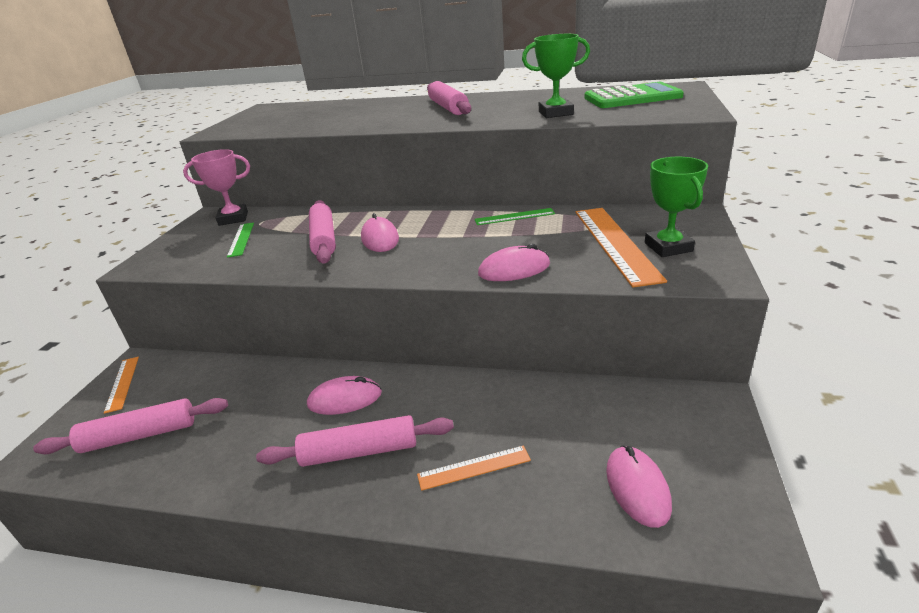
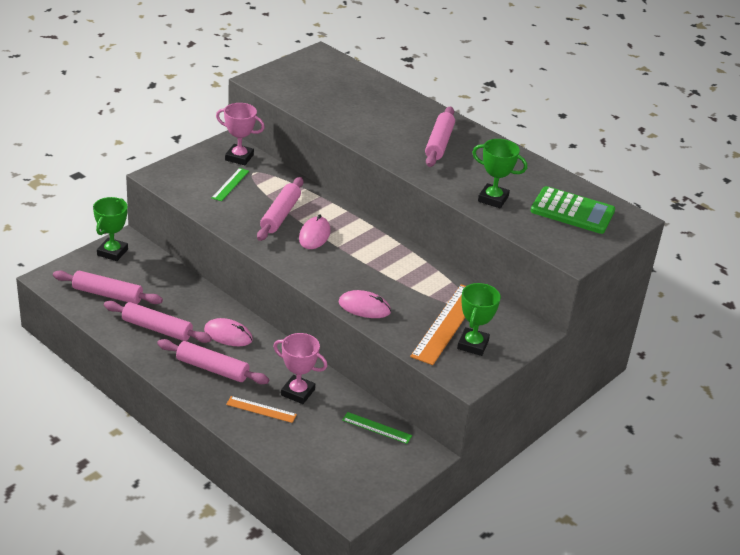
camera: 25 degrees right, 5 degrees up
(122, 383) = (112, 252): orange ruler -> green trophy
(241, 441) = (157, 328): none -> pink rolling pin
(494, 418) = (298, 392): none -> pink trophy
(514, 217) = (418, 265): green ruler -> green ruler (377, 428)
(637, 488) = (328, 463): pink mouse -> none

